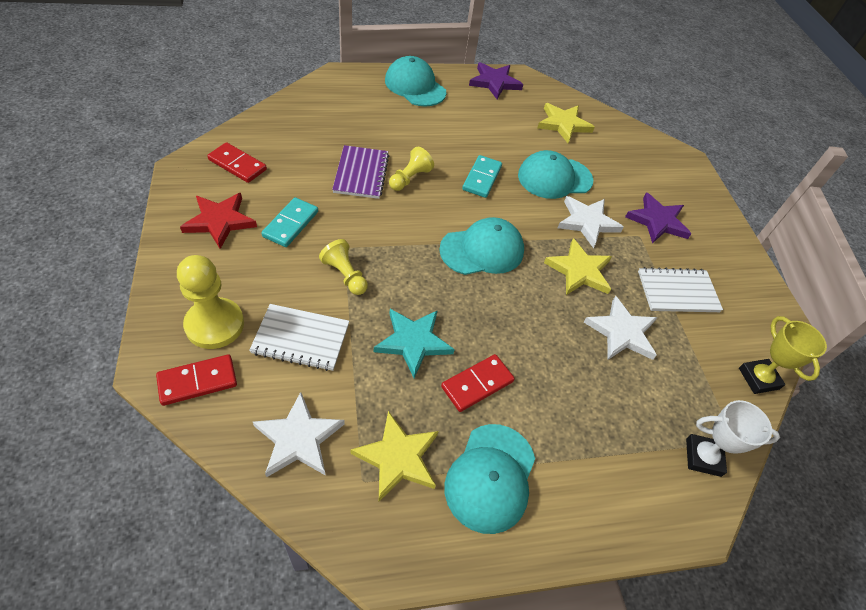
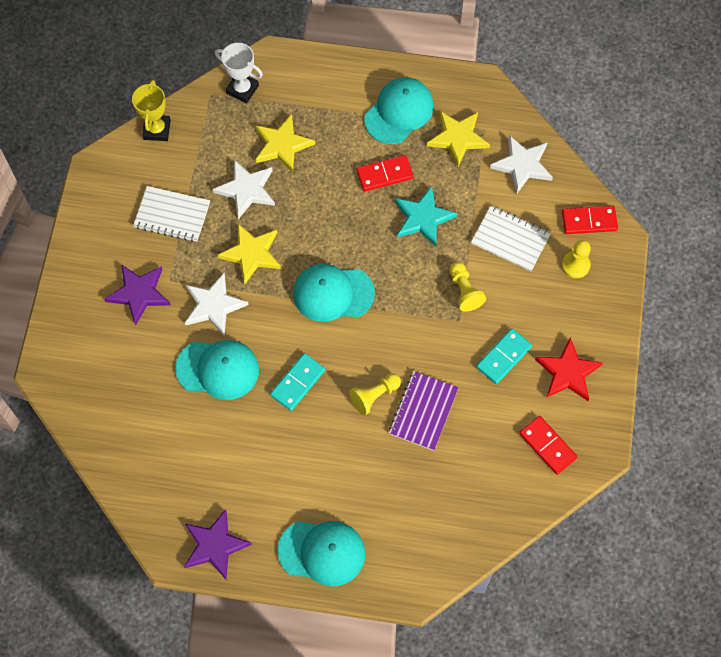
camera: 155 degrees left, 15 degrees up
(215, 325) = (575, 265): yellow pawn -> yellow pawn, size x0.62
(415, 86) = (322, 552): turquoise cap -> turquoise cap turned 60 degrees counterclockwise
(563, 124) = (163, 452): yellow star -> yellow star (282, 145)

